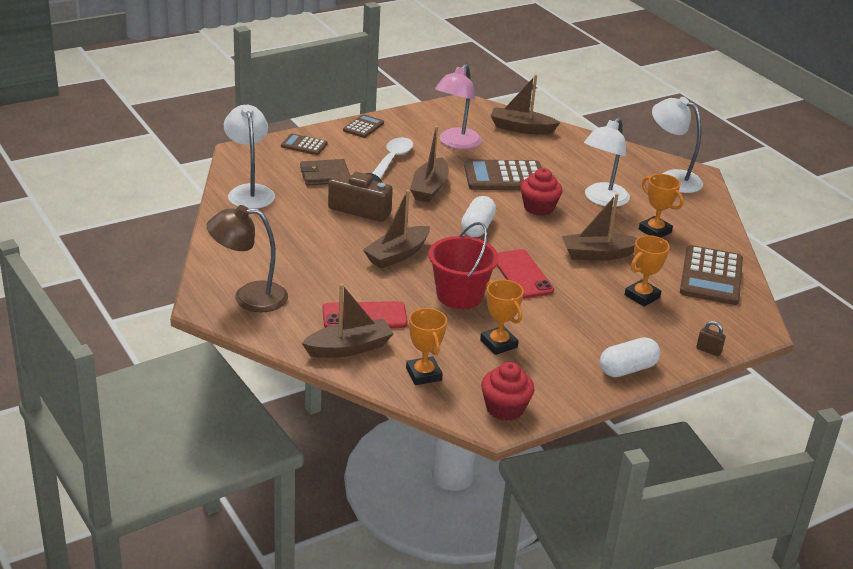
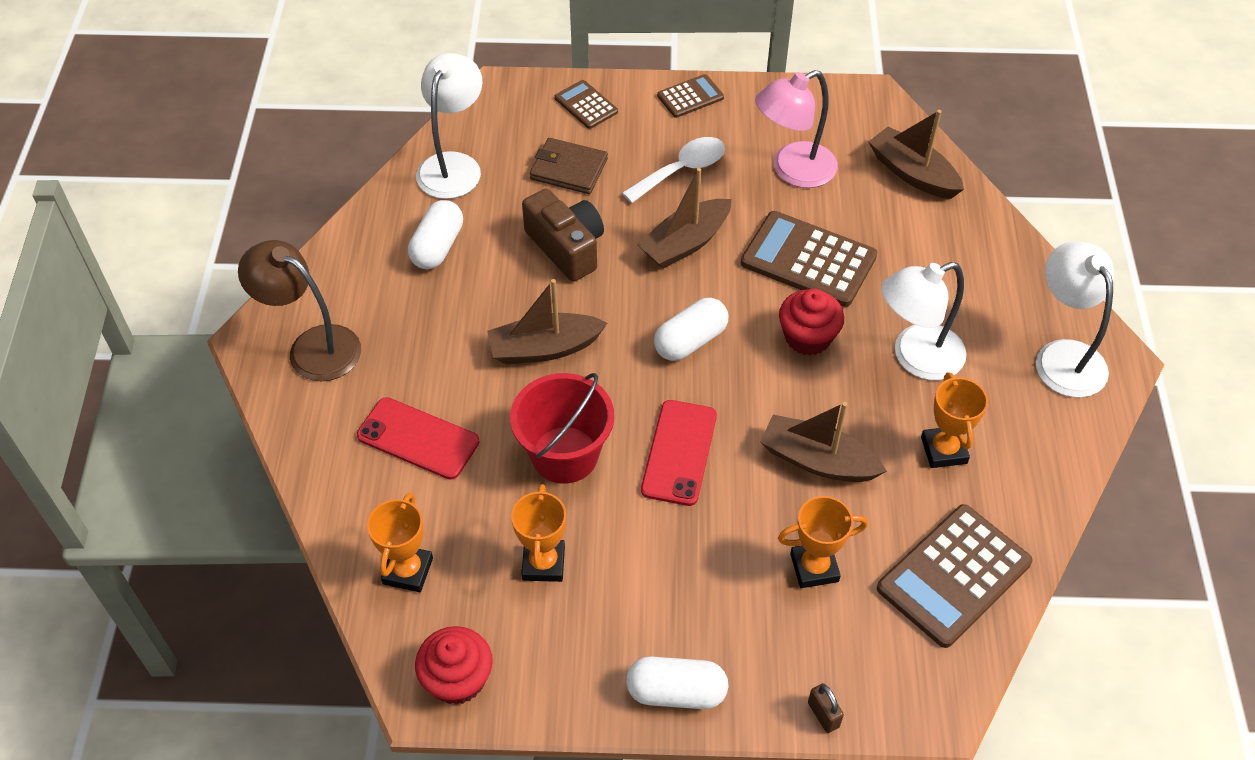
camera: 35 degrees right, 20 degrees up
(280, 230) = (437, 247): none -> white capsule
(349, 348) = (357, 484): brown boat -> none

